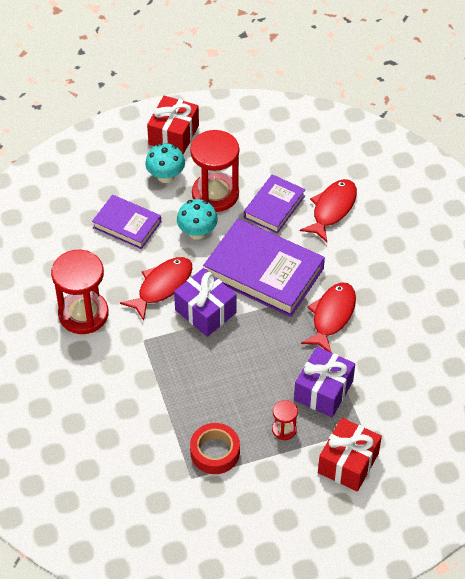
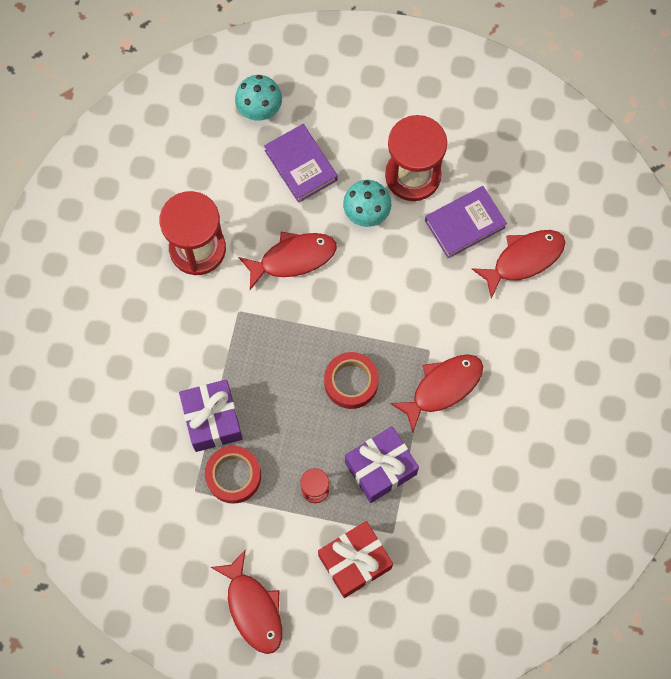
camera: 30 degrees right, 20 degrees up
(166, 176) = (375, 126): turquoise mushroom -> turquoise mushroom (259, 109)
(174, 135) = (413, 78): red gift -> none
(205, 311) = (319, 312): purple gift -> purple gift (212, 420)
(262, 345) = (351, 382): none -> red tape
(264, 272) = (405, 297): purple book -> none
(293, 536) = (253, 608): none -> red fish

